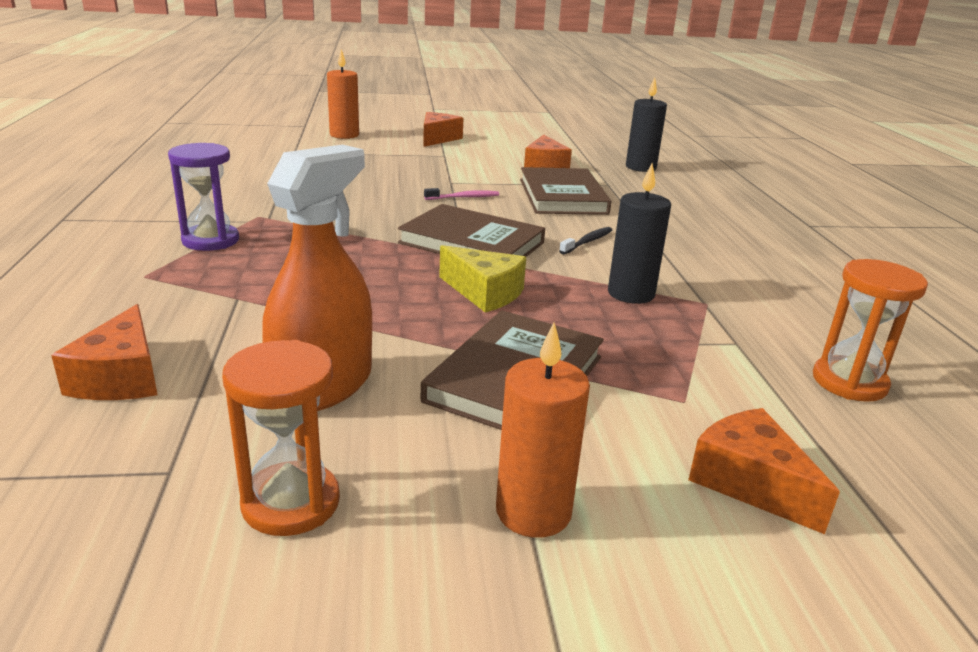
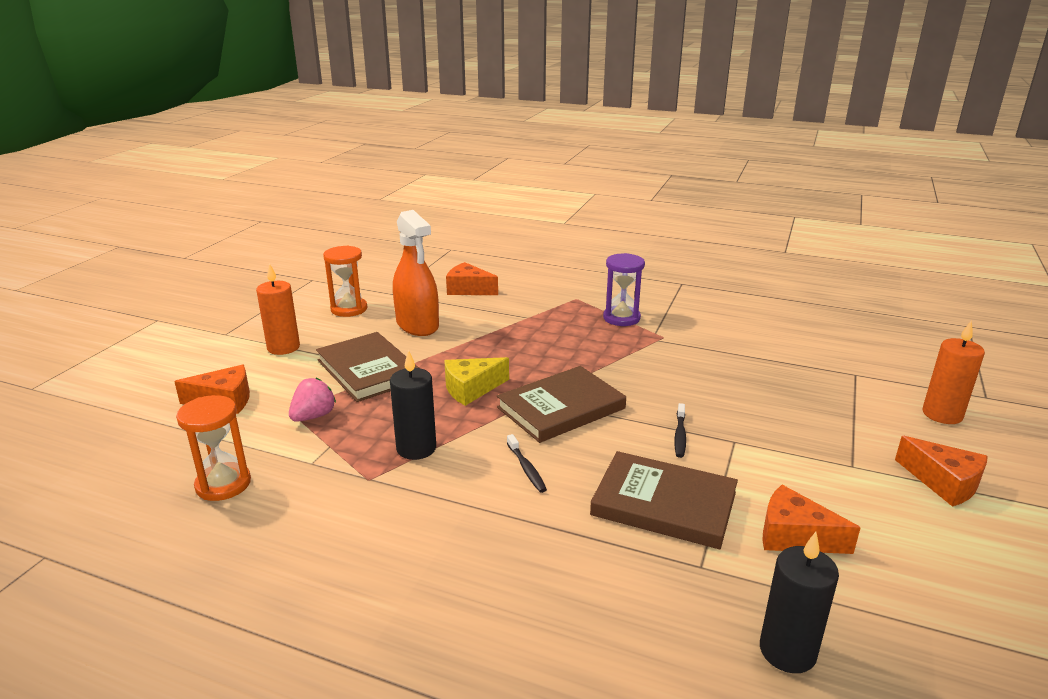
camera: 120 degrees right, 0 degrees up
(464, 197) = (680, 435): pink toothbrush -> black toothbrush
(668, 377) = (313, 416): none -> pink strawberry

